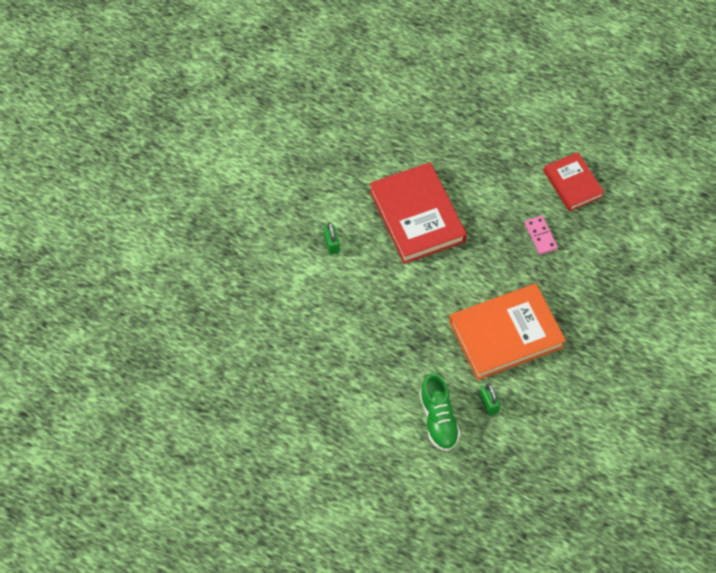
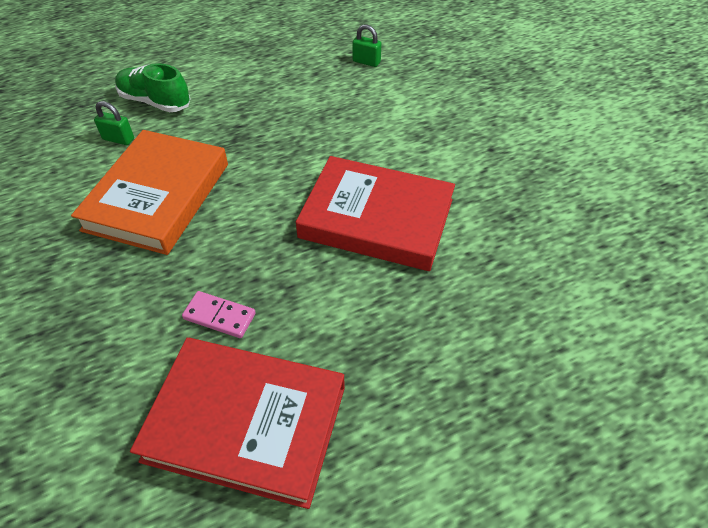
camera: 130 degrees right, 10 degrees down
(331, 244) = (412, 136): green padlock -> green padlock (366, 62)
(572, 184) = (246, 423): red book -> red book, size x1.70

